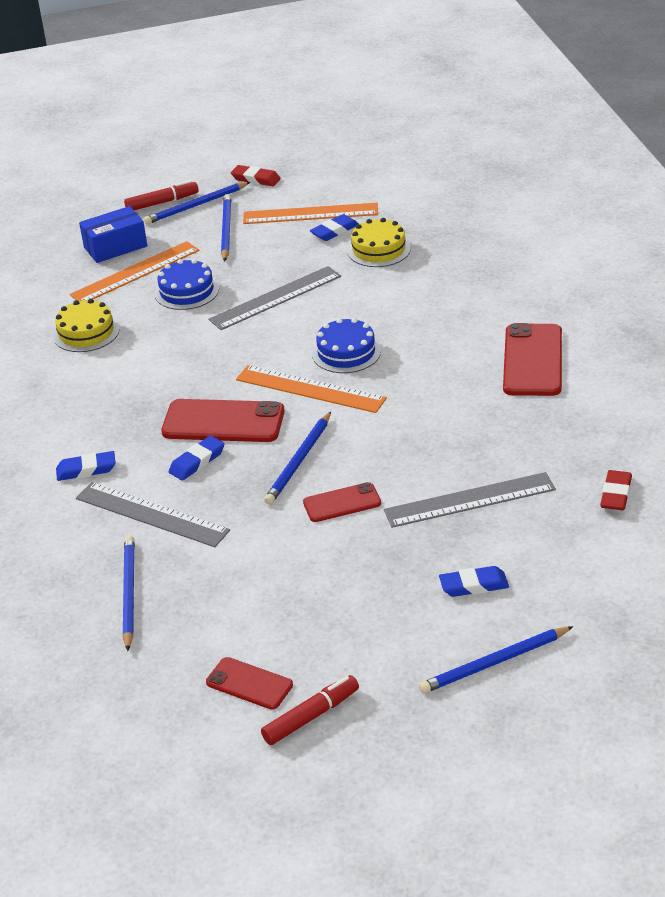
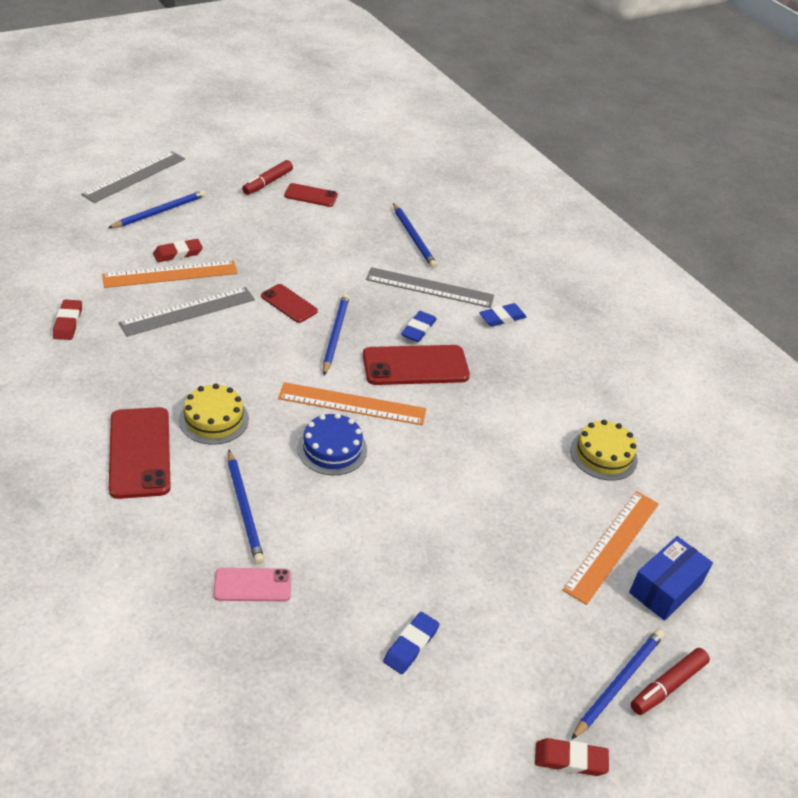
camera: 155 degrees right, 5 degrees up
(186, 291) = (537, 520): blue cake -> none
(226, 230) = (551, 634): blue pencil -> blue pencil (244, 509)
(276, 298) = (435, 518): grey ruler -> grey ruler (134, 176)
(310, 214) = (457, 680): orange ruler -> orange ruler (170, 274)
(342, 503) = (289, 304): red phone -> red phone turned 75 degrees clockwise
(378, 249) = (343, 613): yellow cake -> yellow cake (214, 419)
(445, 268) = (252, 585): none -> pink phone
(474, 585) = (178, 253): blue eraser -> red eraser

